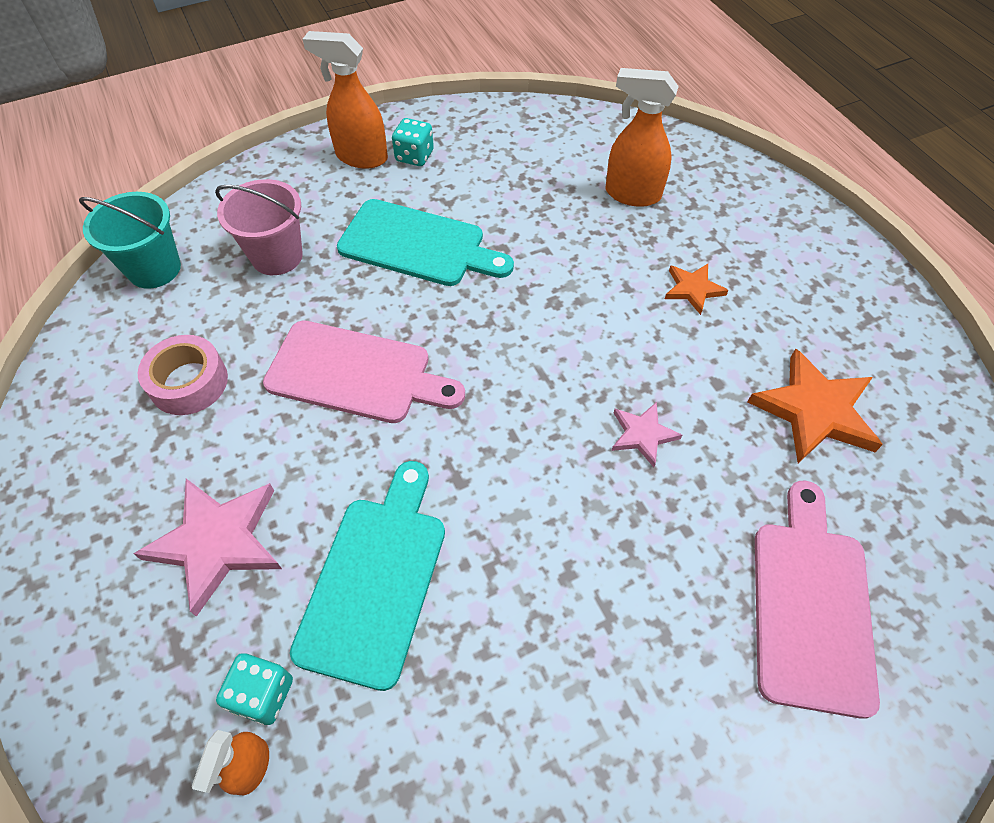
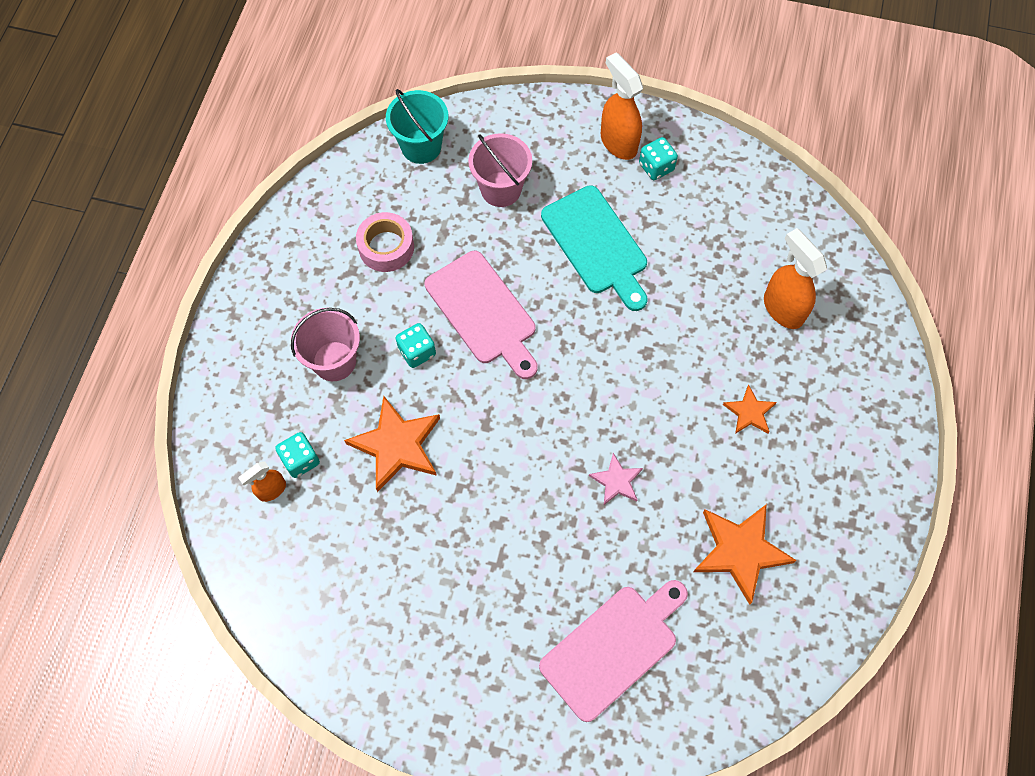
camera: 40 degrees right, 10 degrees up
(217, 542) = (334, 361): pink star -> pink bucket
(314, 462) = (417, 352): none -> turquoise dice
(375, 579) = (397, 445): turquoise cutting board -> orange star

